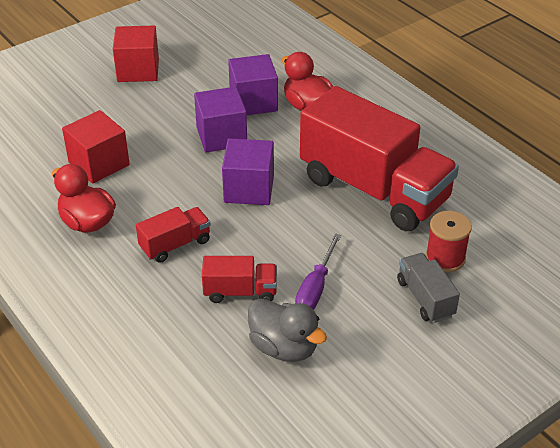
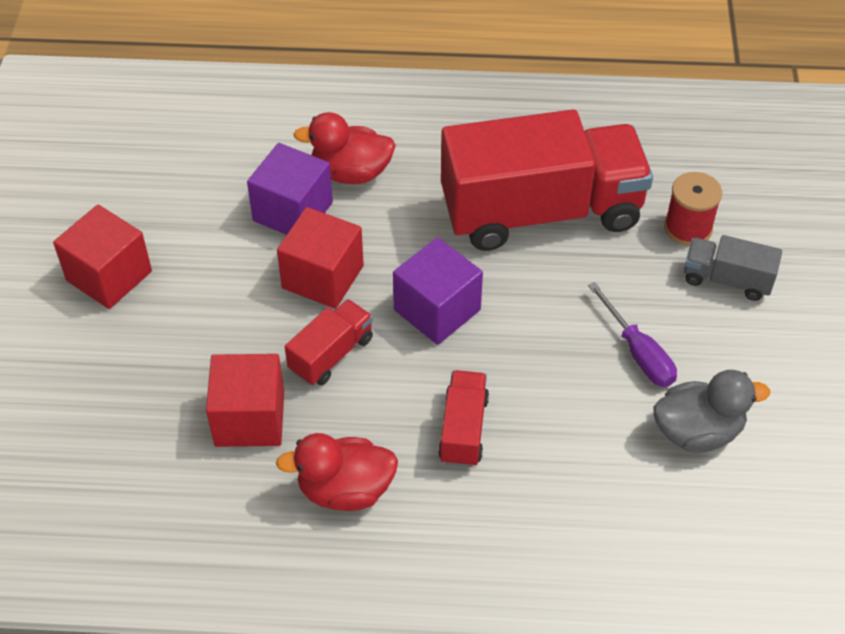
camera: 50 degrees left, 10 degrees up
(221, 136) = (323, 277): purple cube -> red cube
(240, 292) = (588, 418): red truck -> red truck (331, 354)

